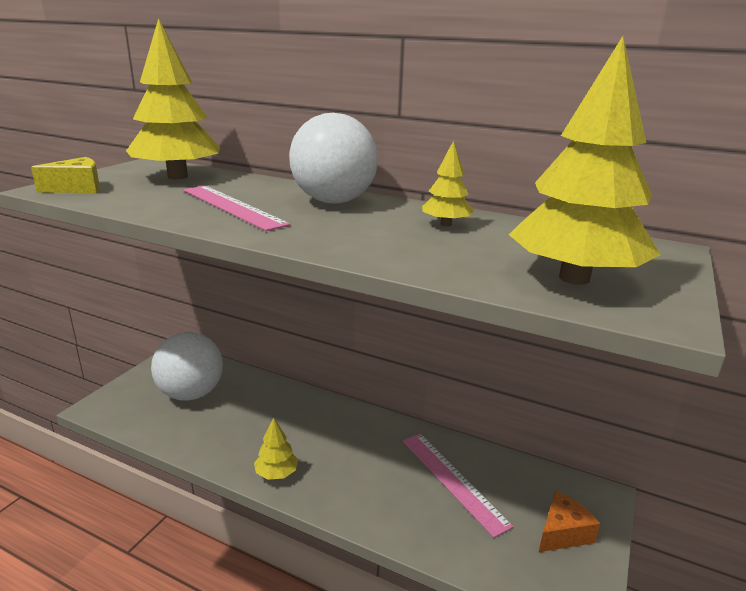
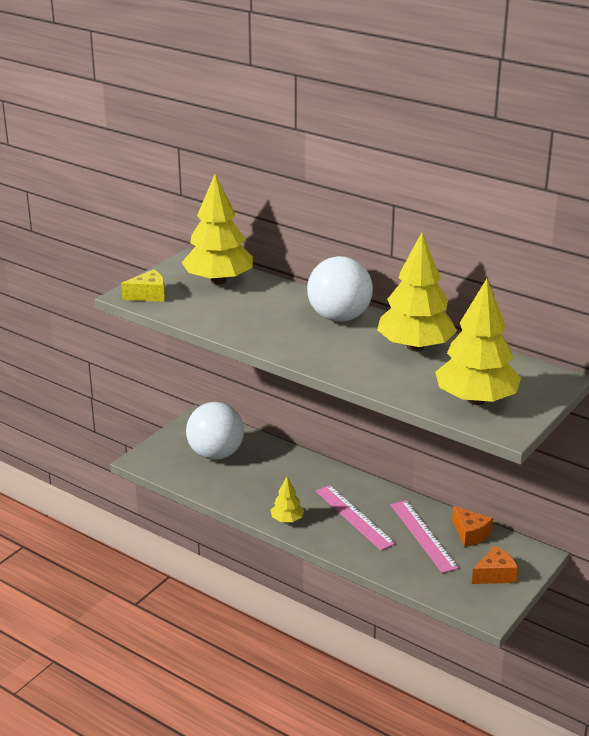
camera: 10 degrees right, 5 degrees up
(232, 206) = (264, 321): pink ruler -> pink ruler (354, 517)
(446, 224) = (415, 347): yellow tree -> yellow tree, size x2.14
(509, 473) = (470, 534): none -> orange cheese

